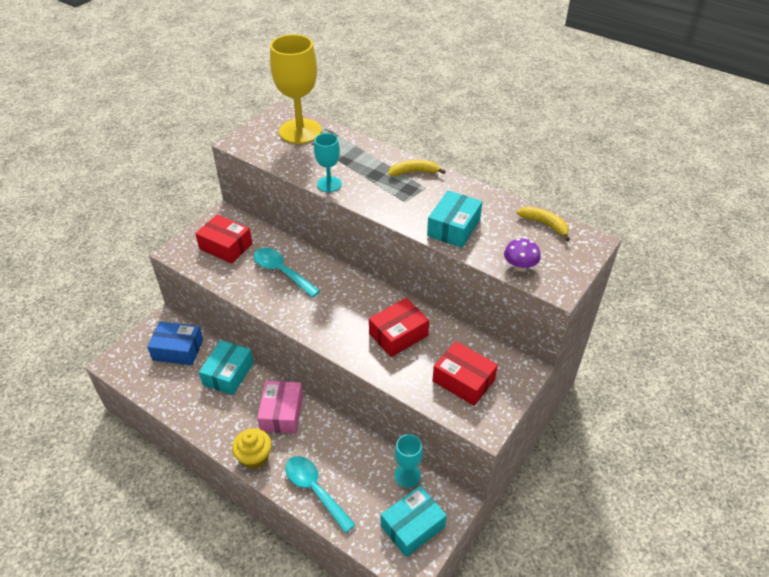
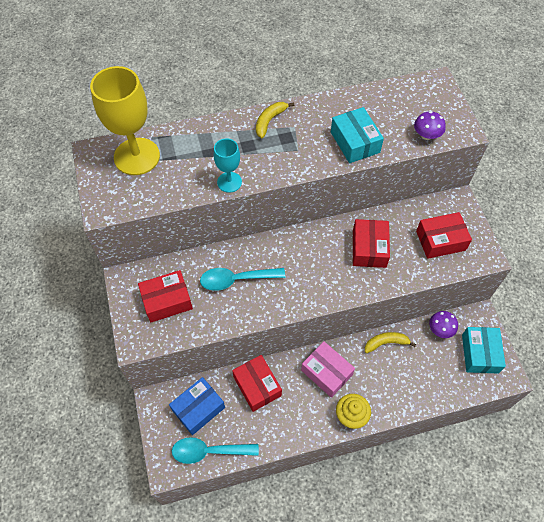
camera: 50 degrees left, 15 degrees up
(228, 374) = (257, 386): turquoise box -> red box
(315, 490) = (409, 393): turquoise spoon -> turquoise spoon (209, 451)
(407, 475) = (440, 329): turquoise goblet -> purple mushroom
(545, 224) = (399, 92): yellow banana -> yellow banana (386, 343)

